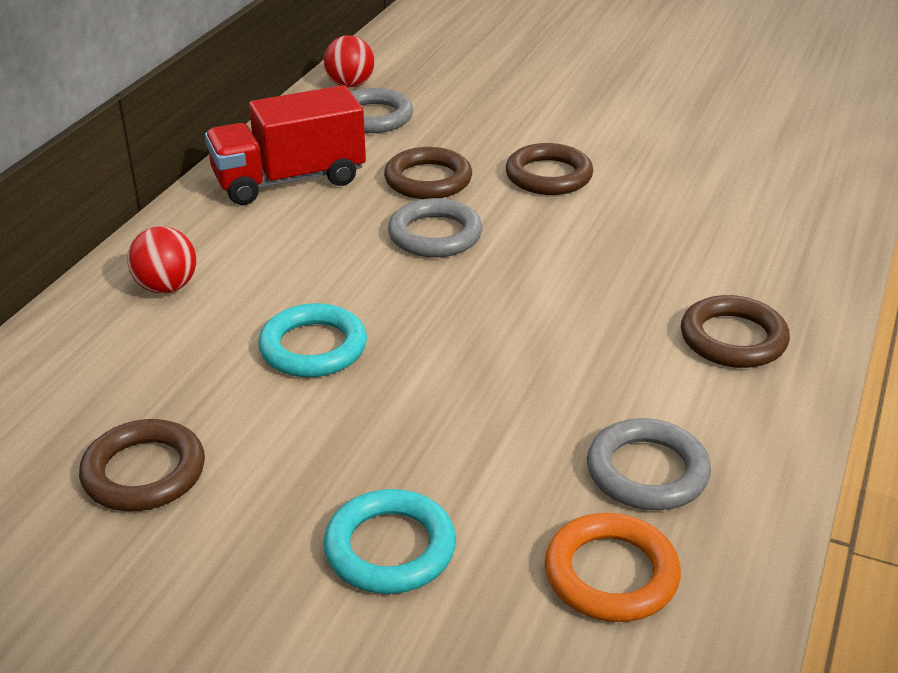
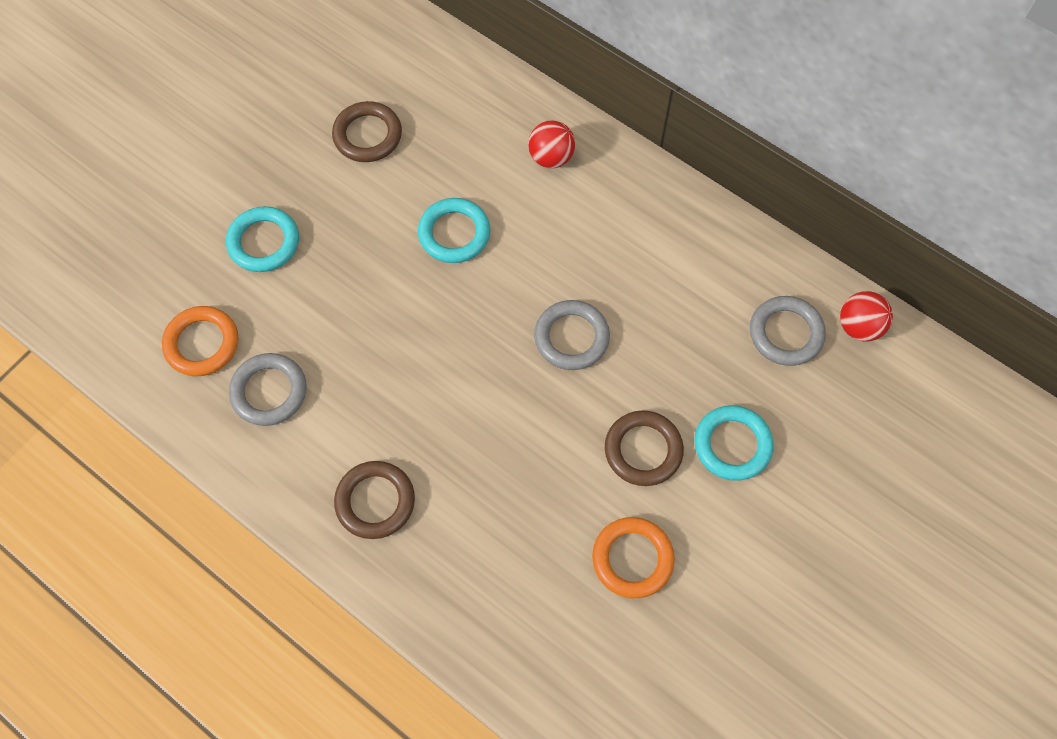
camera: 105 degrees right, 30 degrees up
(289, 180) = (683, 250): red truck -> none
(428, 180) = (659, 352): brown ring -> none
(513, 132) = (732, 445): none -> turquoise ring
(668, 168) = (632, 559): none -> orange ring

